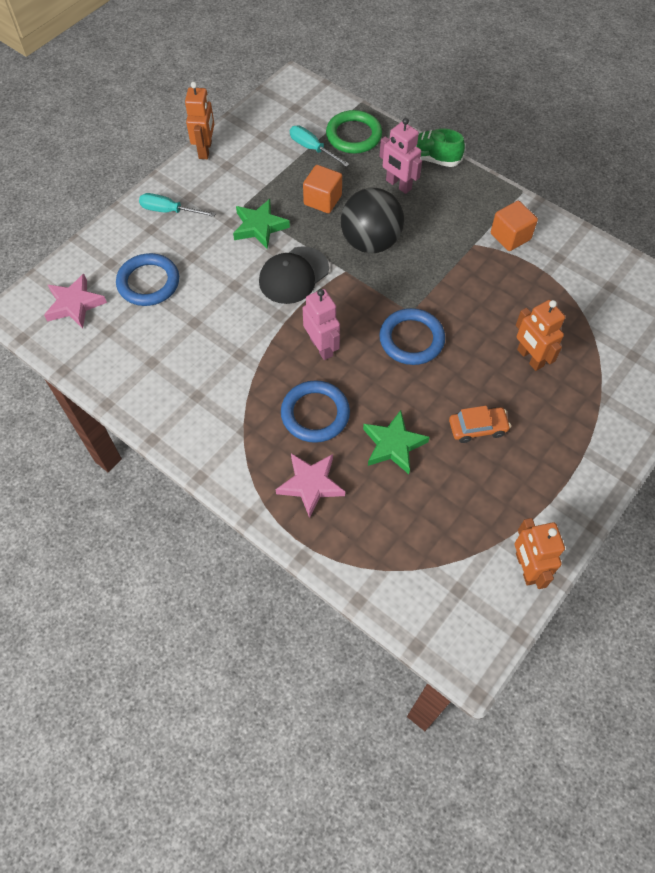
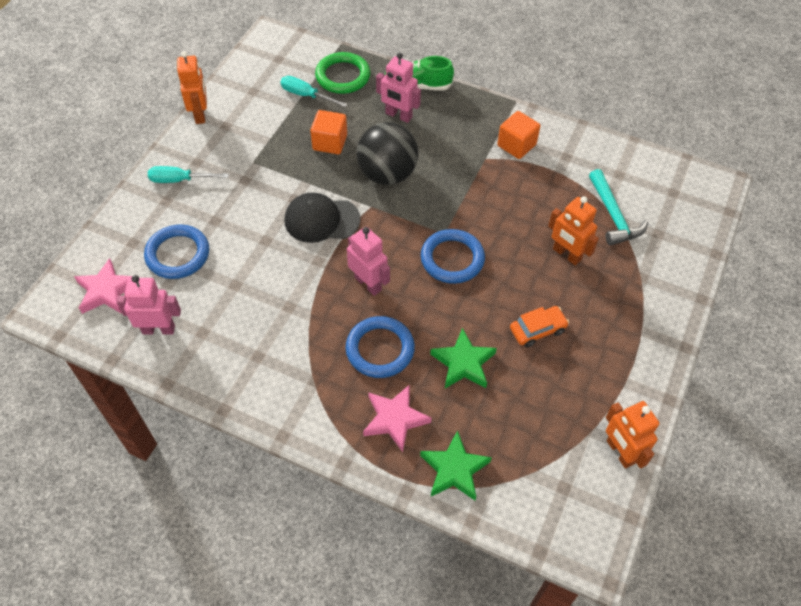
camera: 15 degrees left, 5 degrees down
(112, 350) = (158, 329): none -> pink robot
(259, 227) = (275, 179): green star -> green star (454, 469)
(293, 275) = (321, 220): black cap -> black cap turned 60 degrees clockwise
(590, 327) = (613, 215): none -> turquoise hammer

